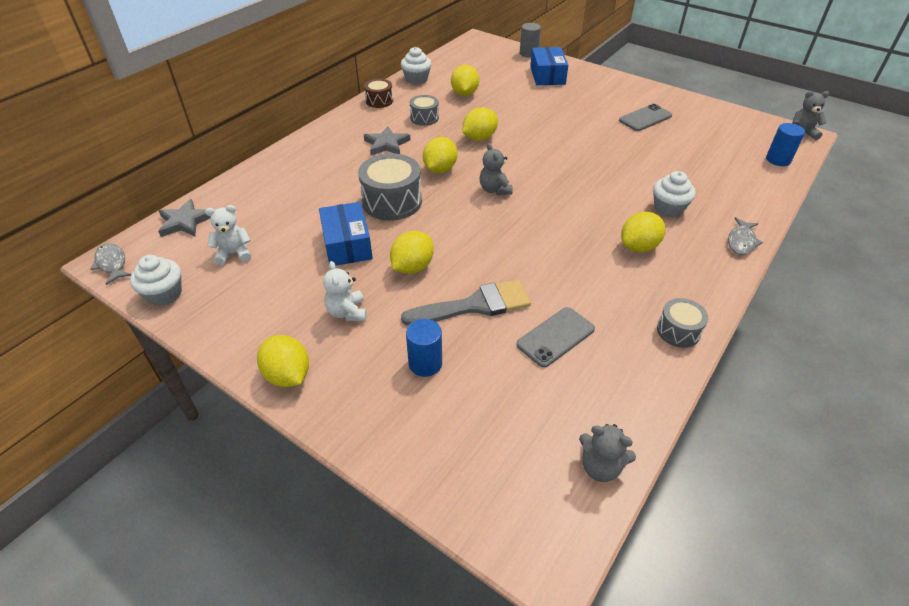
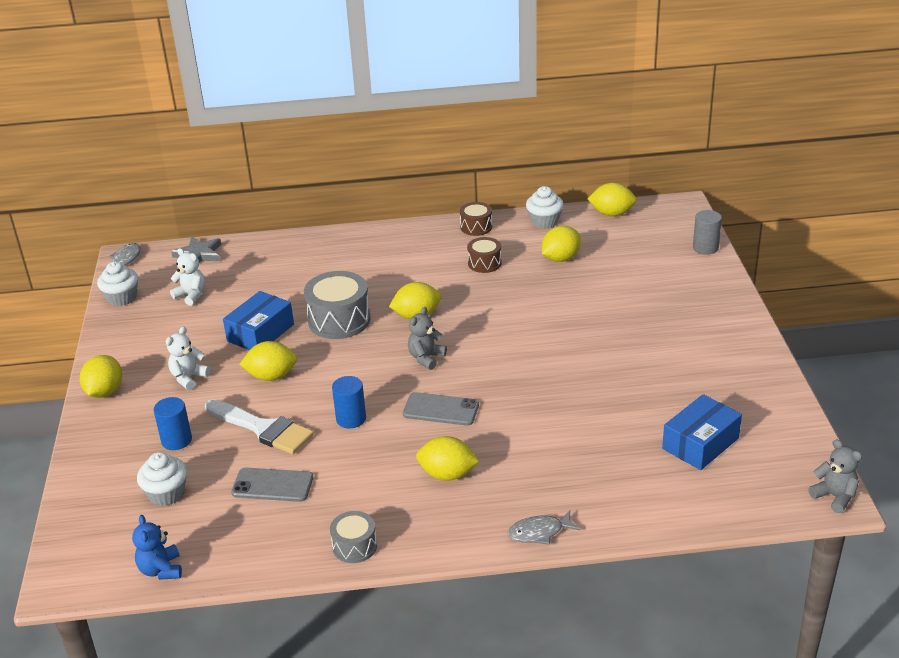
camera: 50 degrees right, 10 degrees down
(386, 144) = (415, 270): grey star -> none
(424, 118) = (484, 263): grey drum -> brown drum
(475, 305) = (263, 429): grey brush -> white brush
(479, 138) = (496, 307): yellow lemon -> yellow lemon (612, 213)
(547, 75) = (677, 281): blue box -> blue box (700, 443)
(600, 467) = (161, 570): grey teddy bear -> blue teddy bear
(645, 118) = (689, 379): grey phone -> grey phone (441, 410)
(668, 208) = (535, 465): white cupcake -> white cupcake (166, 494)
(778, 160) = (742, 500): blue cylinder -> blue cylinder (351, 419)

